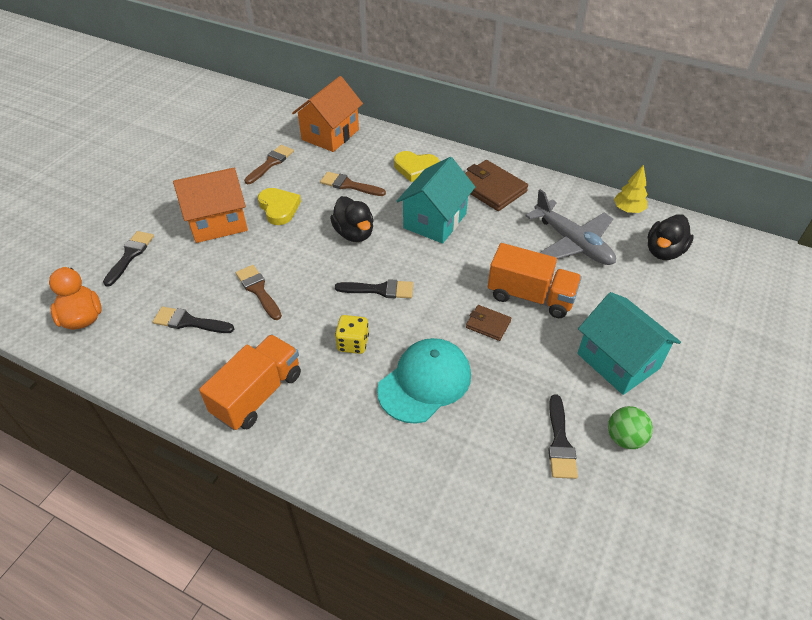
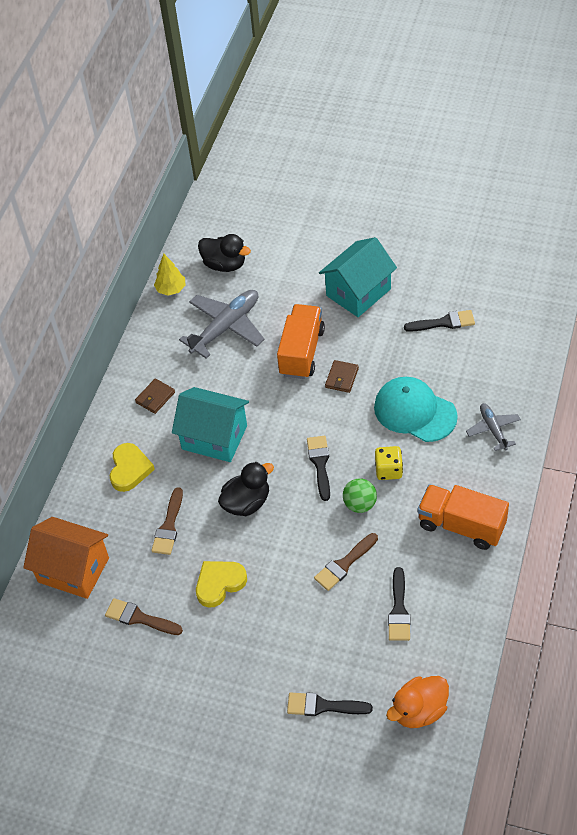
camera: 95 degrees left, 5 degrees up
(218, 222) = (254, 637): orange house -> none
(377, 458) = (493, 429): none -> grey plane
(491, 188) = (155, 397): brown wallet -> brown wallet, size x0.54
(624, 438) = (429, 287): green ball -> green ball (360, 504)

